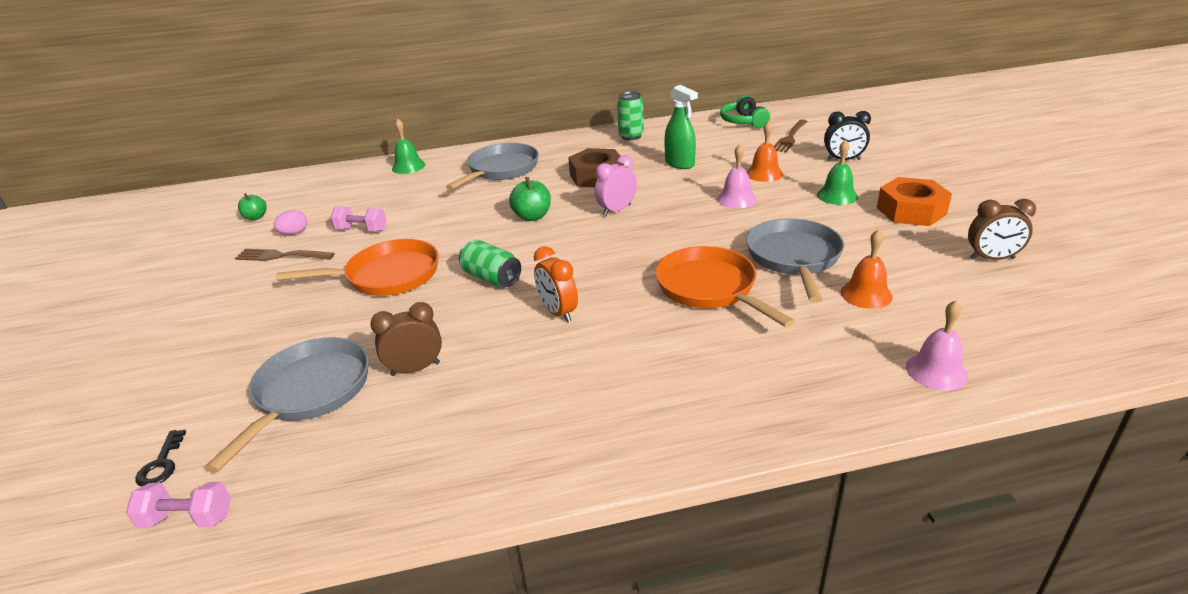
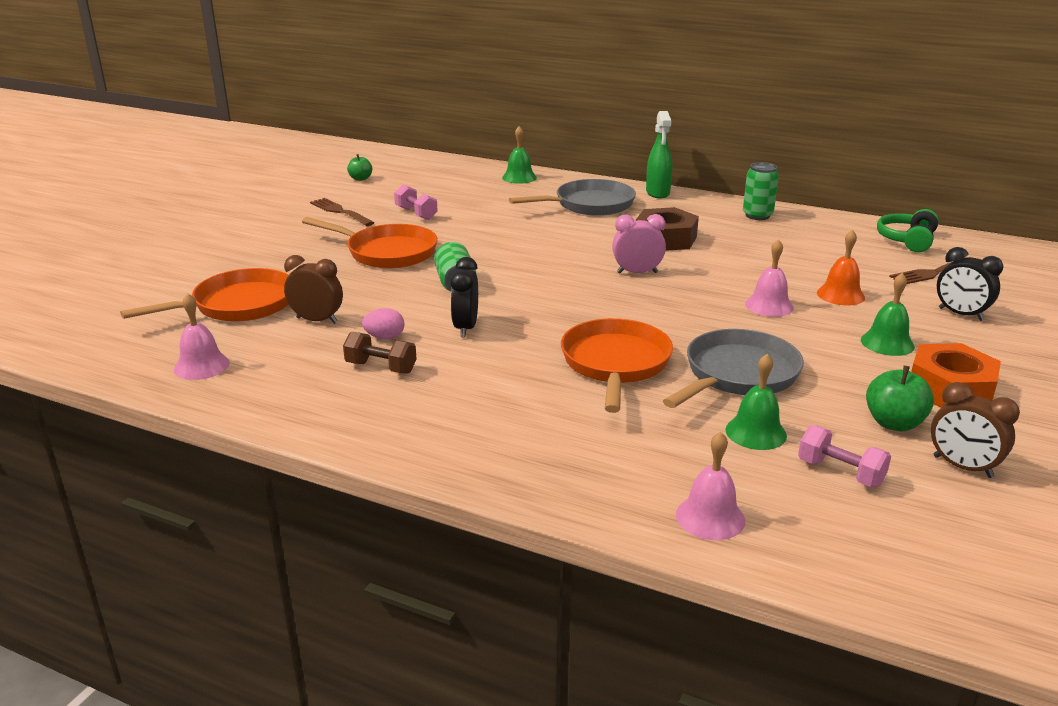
camera: 35 degrees right, 5 degrees down
(161, 464) = (117, 307): black key -> none
(188, 519) = (92, 342): pink dumbbell -> pink dumbbell (840, 472)
(294, 233) = (369, 199): pink egg -> pink egg (385, 337)
(309, 392) = (238, 305): grey pan -> orange pan
(363, 475) = (201, 366): none -> pink bell
(532, 217) = (557, 251): green apple -> green apple (894, 423)
(541, 383) = (381, 367): none -> brown dumbbell
(558, 312) = (465, 328): orange clock -> black clock
(680, 163) = (765, 255): green spray bottle -> green spray bottle (658, 193)
(866, 294) = (756, 432): orange bell -> green bell

